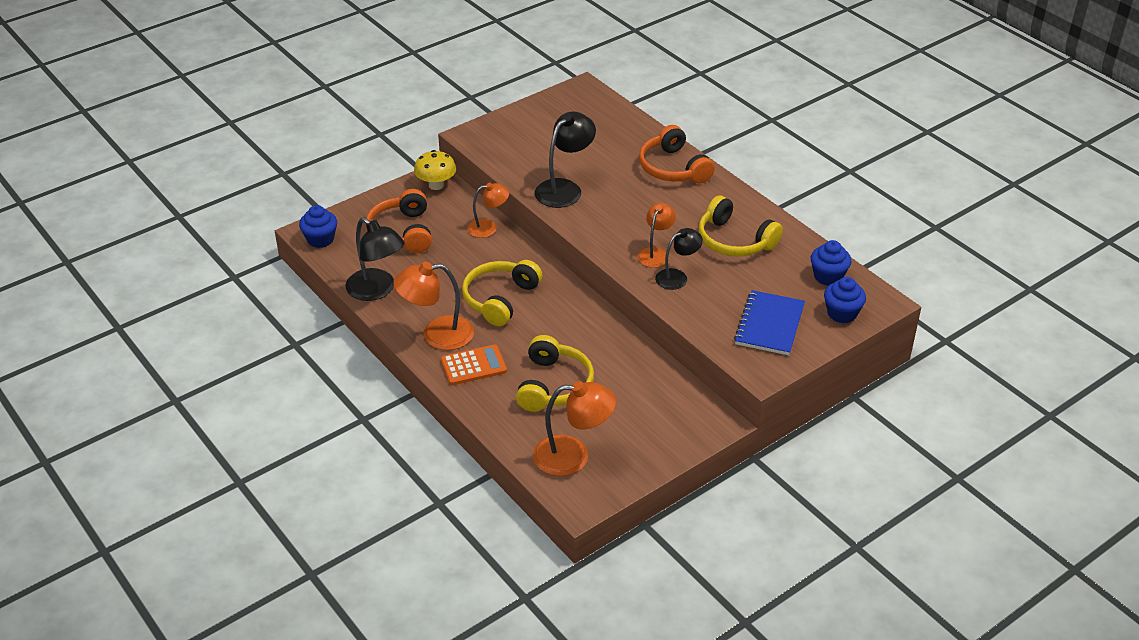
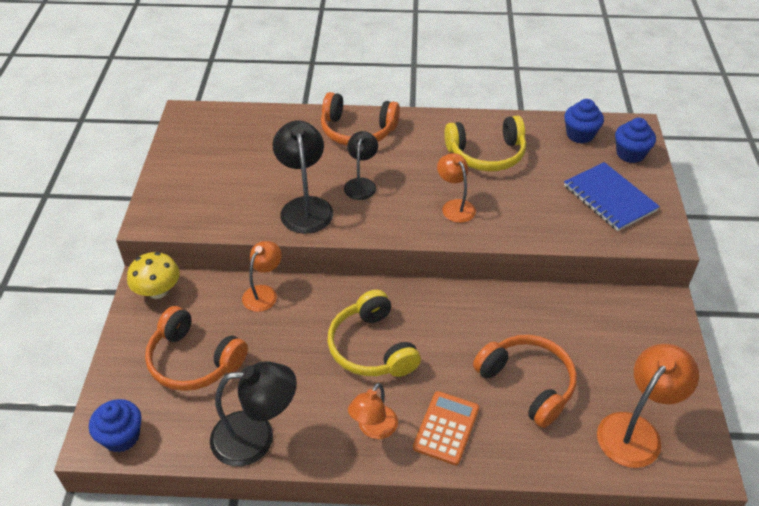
camera: 50 degrees left, 5 degrees up
(437, 335) = (373, 429): orange lamp -> orange lamp, size x0.63
(553, 385) = (527, 384): yellow headphones -> orange headphones
(677, 277) = (499, 212): black lamp -> black lamp (361, 184)

